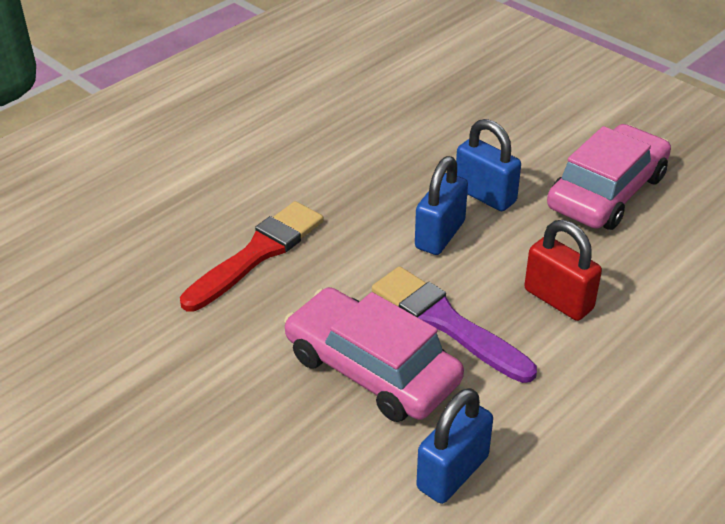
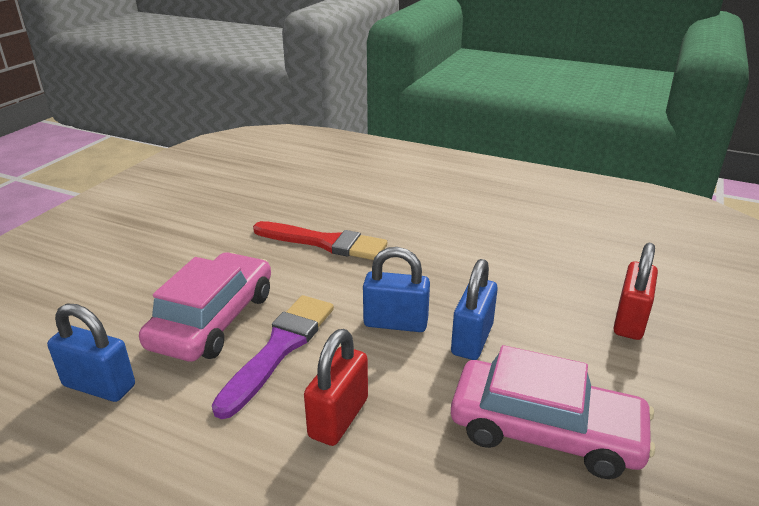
camera: 70 degrees right, 10 degrees down
(497, 104) = (629, 321): none -> red padlock

